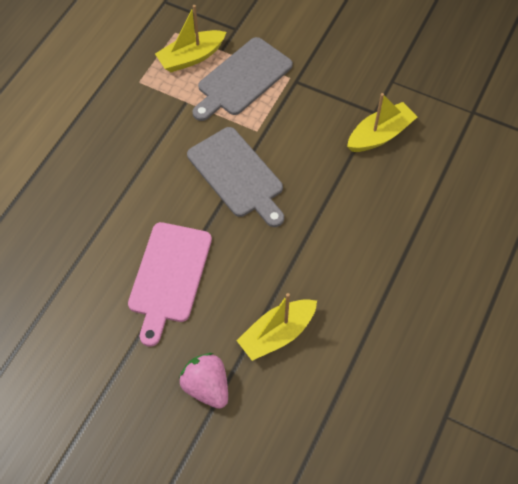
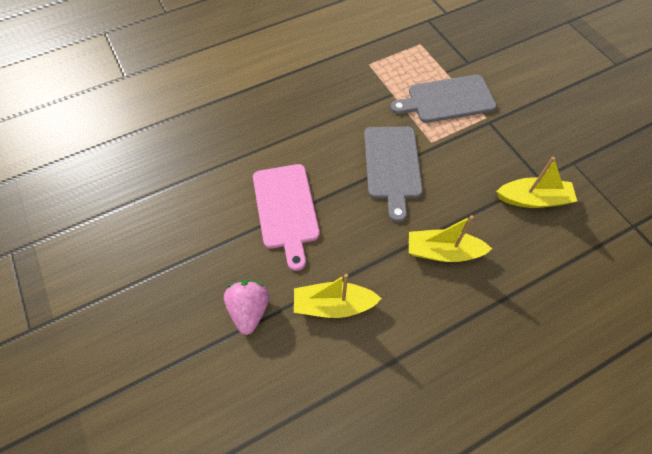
camera: 35 degrees right, 0 degrees up
(169, 276) = (286, 209): pink cutting board -> pink cutting board turned 60 degrees counterclockwise
(191, 57) = (419, 66): yellow boat -> yellow boat (443, 252)

